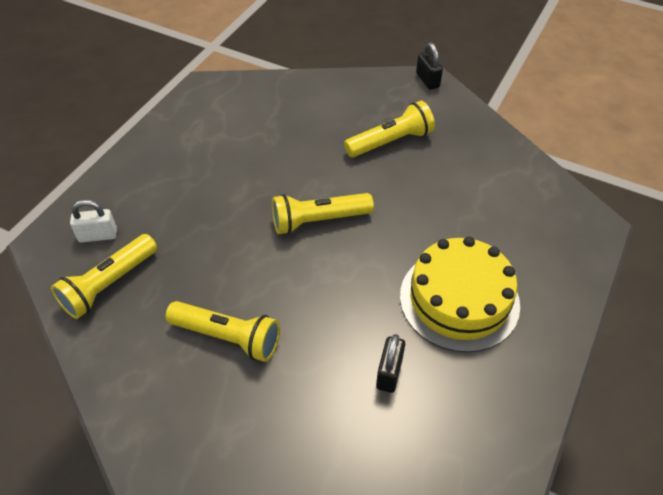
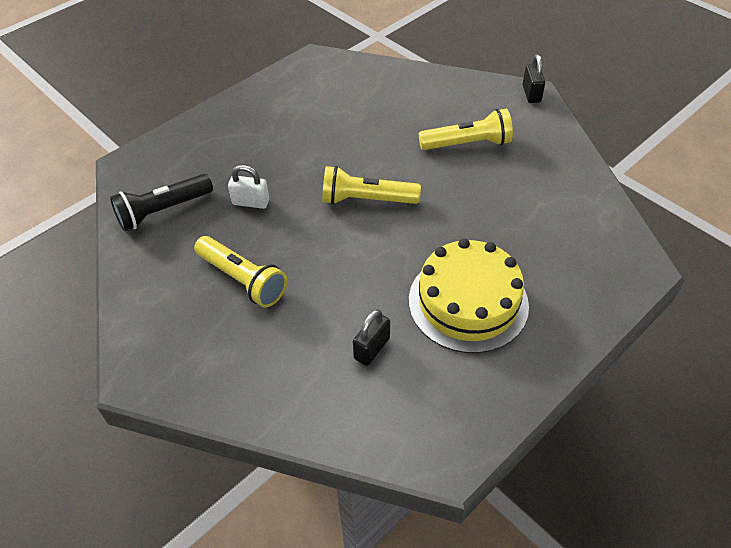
camera: 20 degrees right, 0 degrees up
(98, 235) = (171, 168): white padlock -> white padlock (251, 202)
(109, 284) = (163, 211): yellow flashlight -> black flashlight

